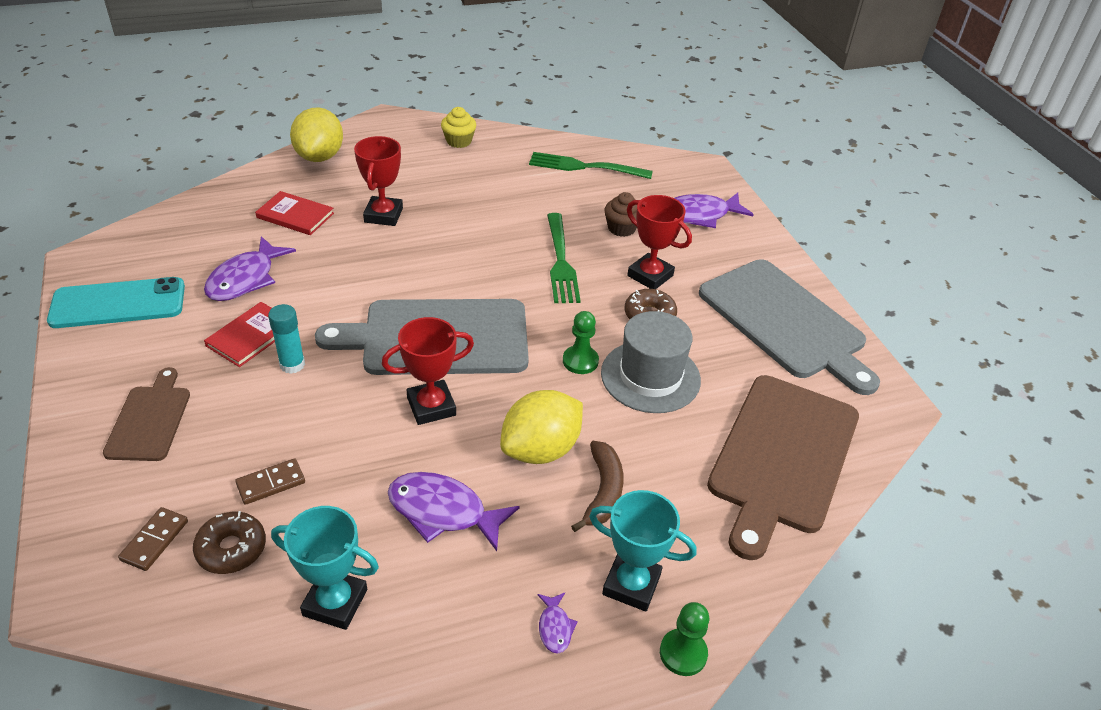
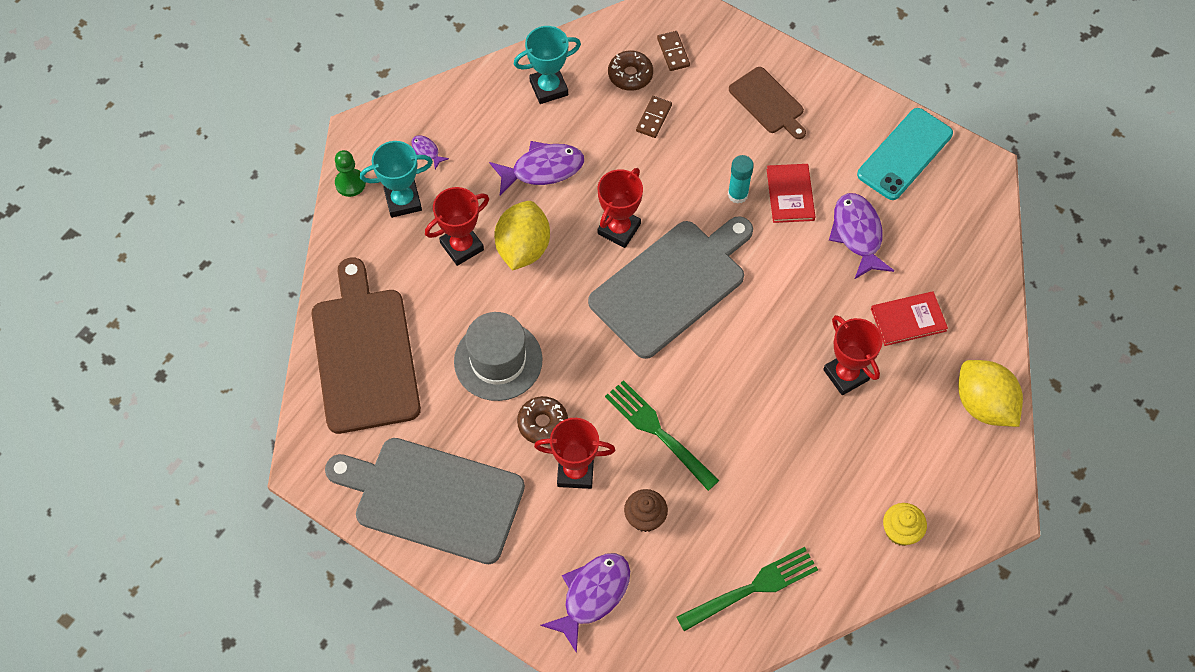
camera: 145 degrees right, 20 degrees up
(580, 361) = (557, 338): green pawn -> none
(603, 491) = (462, 246): brown banana -> red trophy

